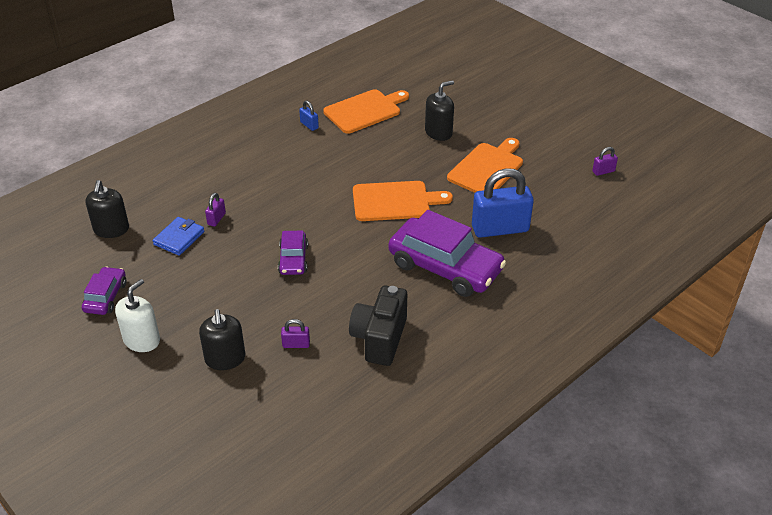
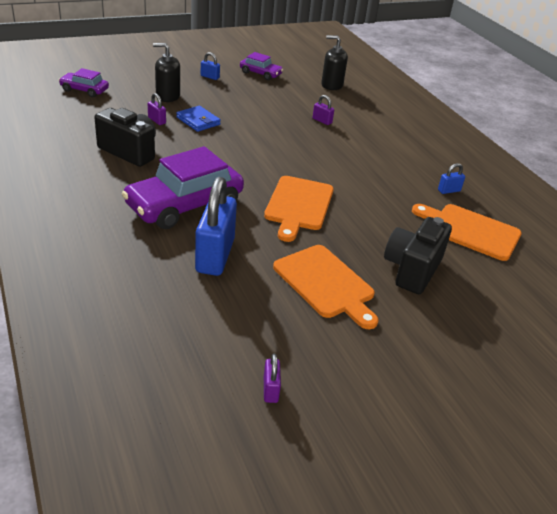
camera: 105 degrees right, 5 degrees down
(142, 340) = (210, 77): white soap dispenser -> blue padlock
(179, 238) = (307, 104): blue wallet -> blue wallet (198, 121)
(293, 259) = (250, 139): purple car -> purple car (84, 90)
(296, 344) = (157, 120): purple padlock -> purple padlock turned 60 degrees counterclockwise
(365, 111) = (470, 231): orange cutting board -> orange cutting board turned 135 degrees clockwise
(438, 132) = (412, 270): black soap dispenser -> black camera

